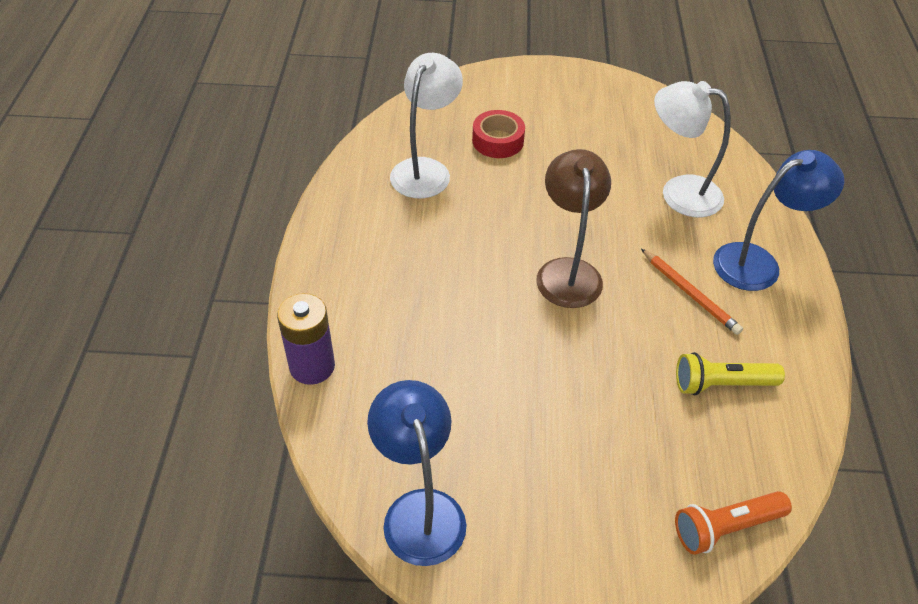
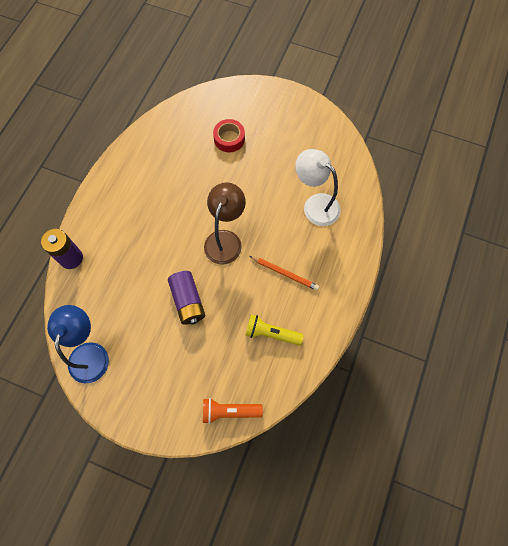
camera: 20 degrees right, 20 degrees up
(425, 170) = (179, 149): white lamp -> none
(555, 376) = (188, 301): none -> purple battery
(690, 293) = (285, 273): orange pencil -> orange pencil turned 45 degrees counterclockwise
(758, 262) = (334, 265): blue lamp -> none

